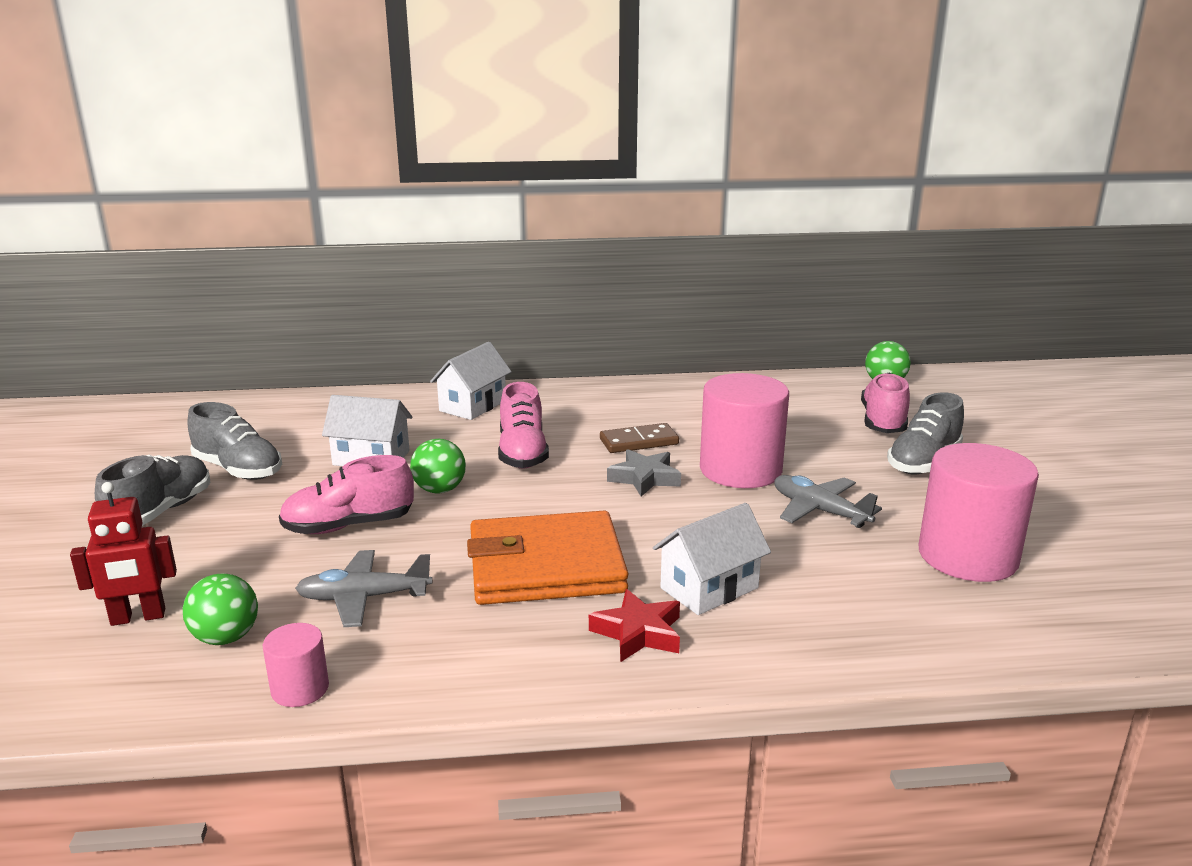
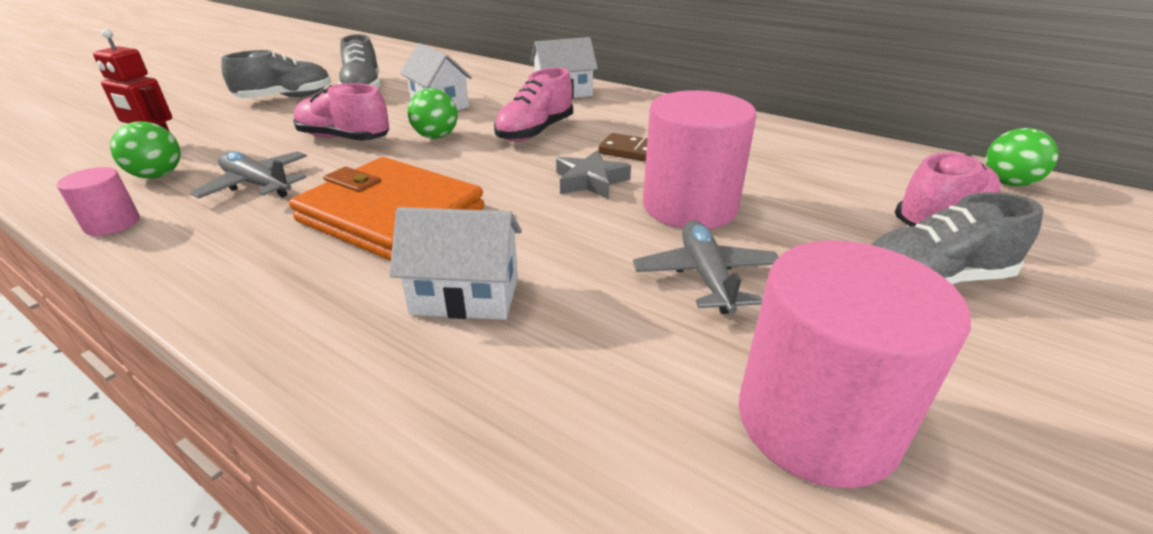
camera: 40 degrees right, 10 degrees up
(638, 633) = (339, 302): red star -> none

